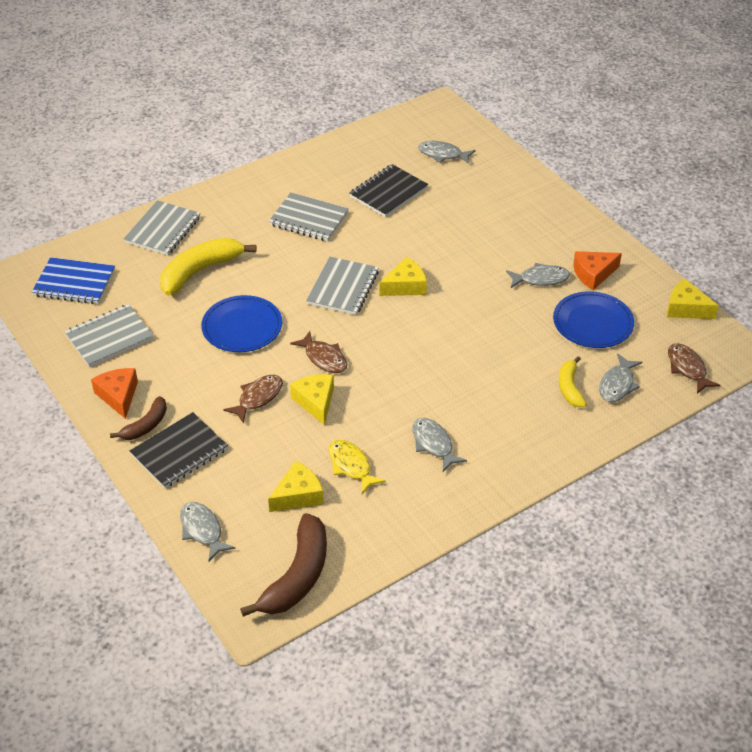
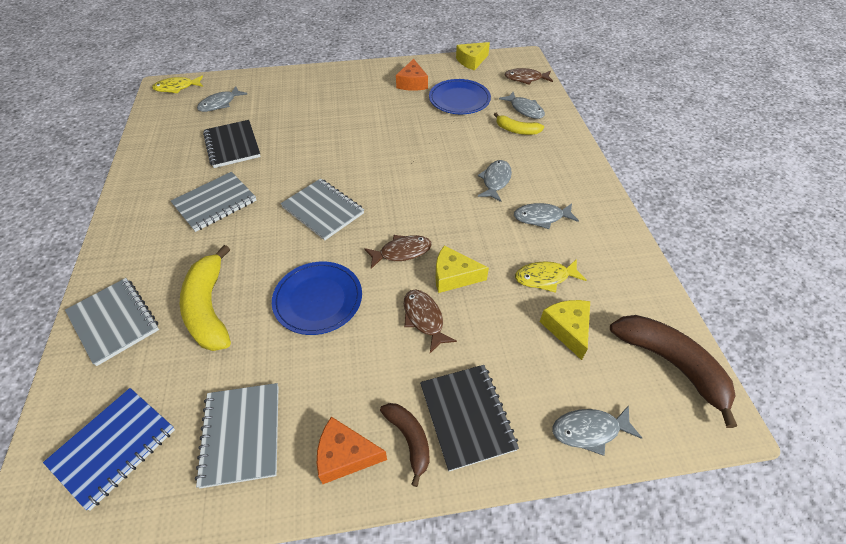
camera: 65 degrees left, 5 degrees up
(405, 286) = (351, 173): yellow cheese -> none
(445, 115) = (177, 88): none -> yellow fish
(541, 279) = (399, 106): grey fish -> grey fish (495, 181)

